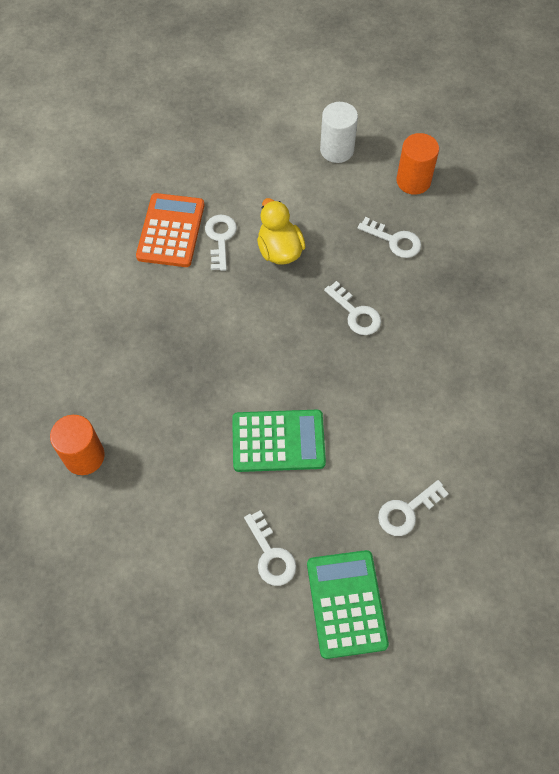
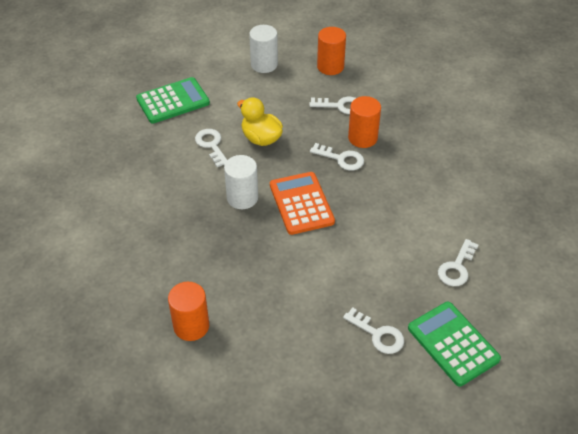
camera: 25 degrees left, 15 degrees down
(171, 231) = (169, 153): orange calculator -> orange calculator (301, 203)
(218, 320) = (242, 198): none -> white cylinder
(278, 441) = (336, 258): green calculator -> green calculator (173, 101)
(396, 295) = (362, 138): none -> orange cylinder

